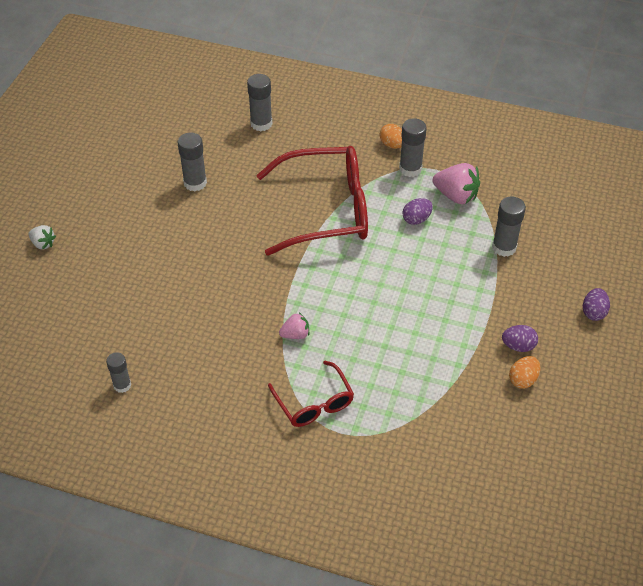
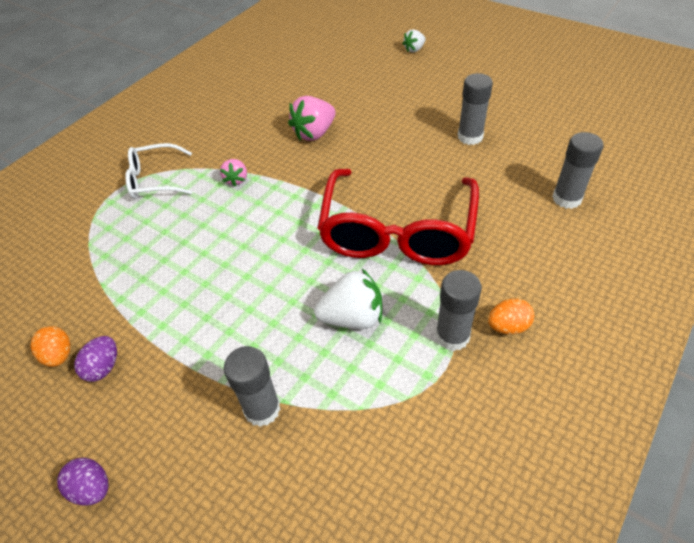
camera: 110 degrees right, 0 degrees up
(122, 385) = (245, 80): grey glue stick -> none
(314, 403) = (155, 180): red glasses -> white glasses
(416, 219) = (352, 317): purple egg -> white strawberry
(456, 196) = (382, 378): pink strawberry -> pink strawberry (314, 133)

